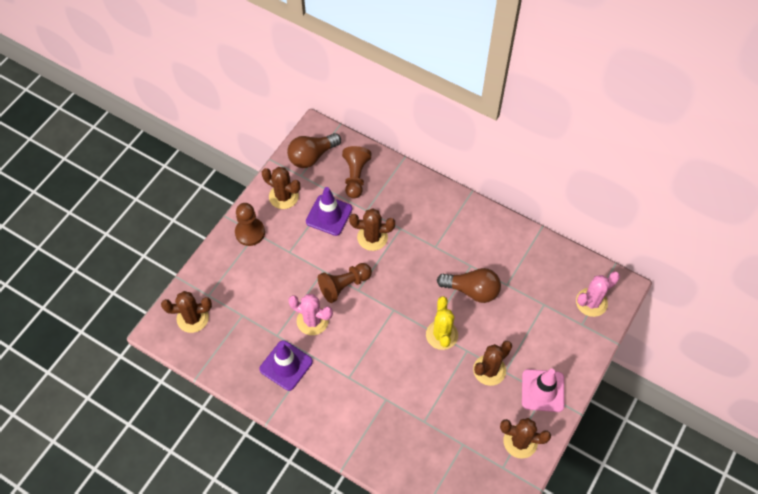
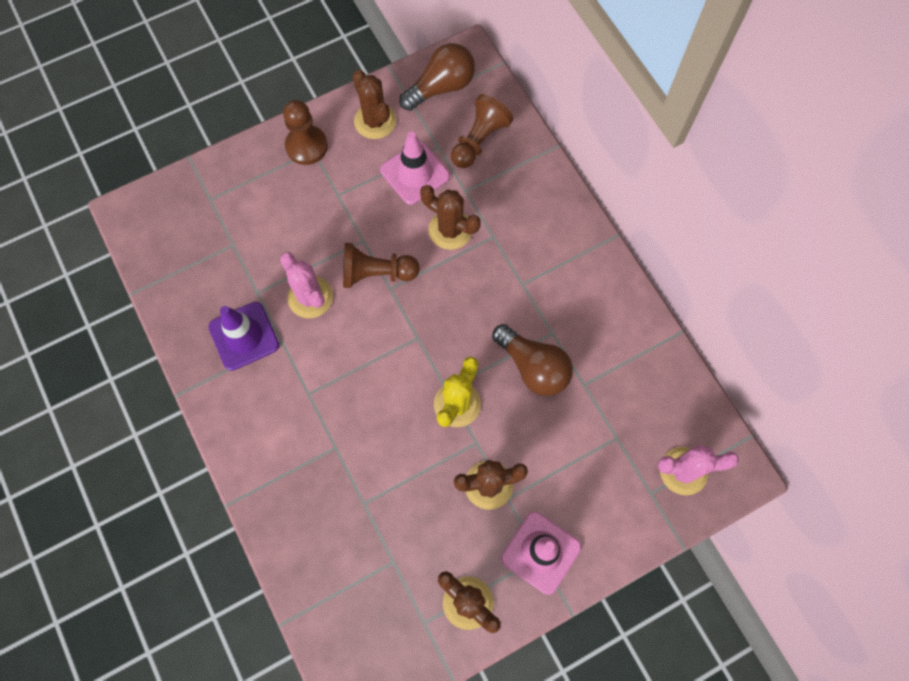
camera: 30 degrees right, 10 degrees up
(192, 318) = (174, 217): brown cactus -> none
(312, 156) = (441, 87): brown light bulb -> brown light bulb turned 150 degrees clockwise
(329, 215) = (415, 173): purple traffic cone -> pink traffic cone

